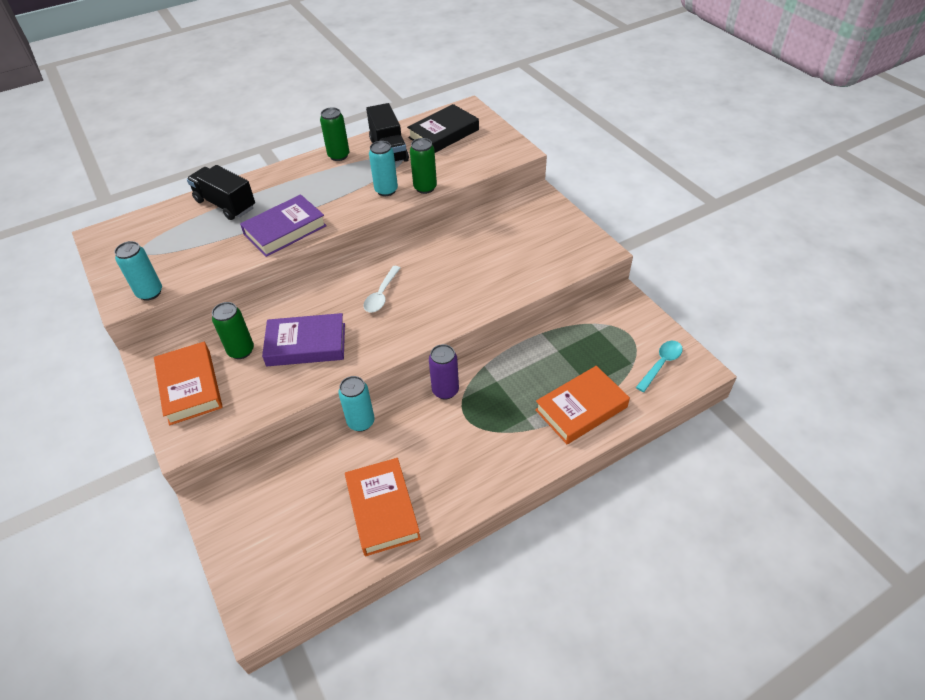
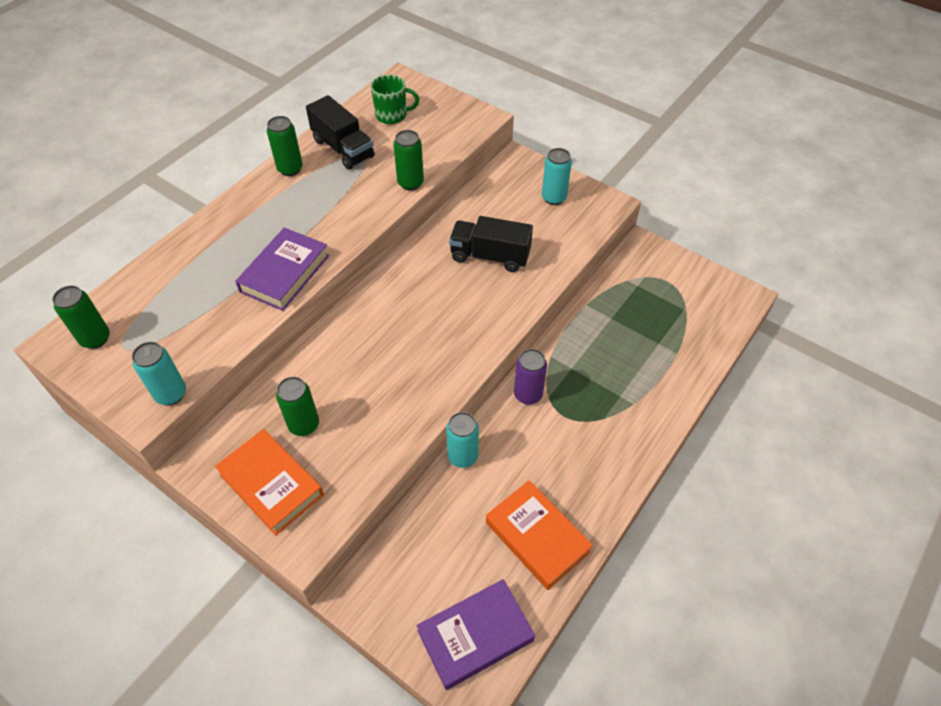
camera: 25 degrees left, 5 degrees up
(126, 239) = (95, 338): none -> green can
(225, 204) = (192, 262): black truck -> black truck (490, 256)
(306, 344) = (372, 394): purple book -> purple book (475, 636)
(381, 295) = (420, 315): white spoon -> none
(386, 190) = (370, 197): turquoise can -> turquoise can (554, 198)
(443, 134) = (392, 115): black book -> green mug
(581, 408) = (664, 369): orange book -> none
(661, 364) = (710, 302): turquoise spoon -> none

